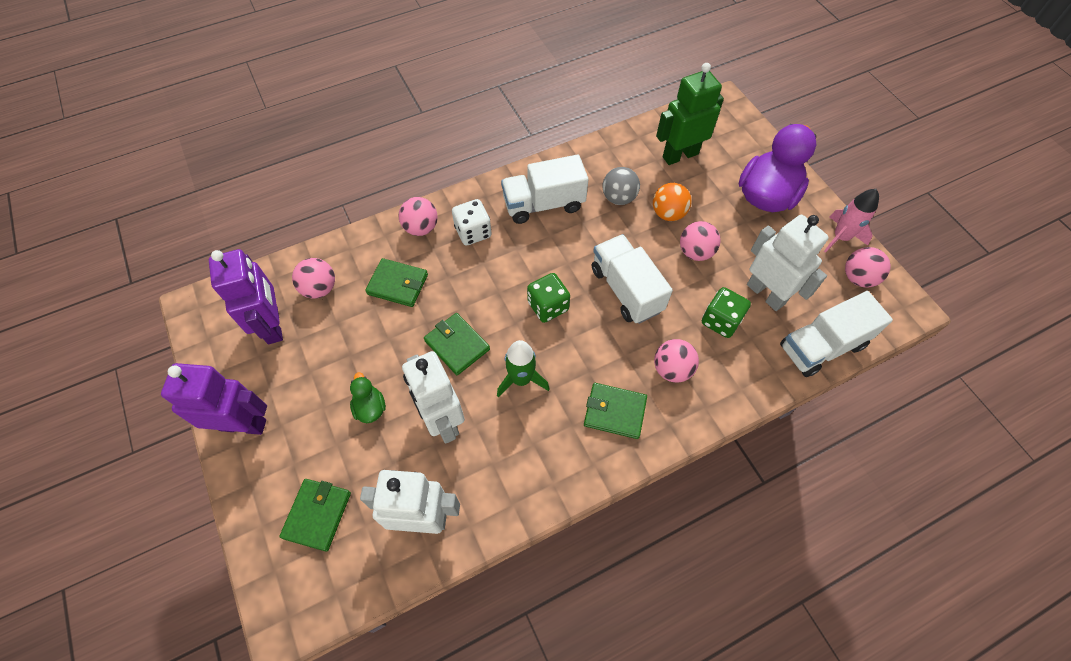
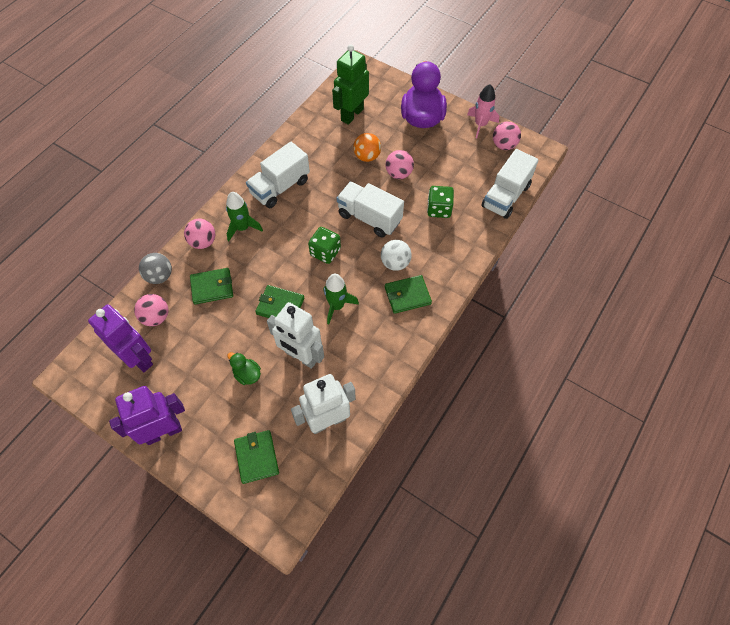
camera: 30 degrees left, 0 degrees up
(473, 232) = (243, 228): white dice -> green rocket
(618, 198) = (328, 160): grey ball -> grey ball (160, 276)
(624, 362) = (395, 263): none -> white ball
(672, 369) = (426, 253): pink ball -> none
(766, 294) = (456, 180): white robot -> none

